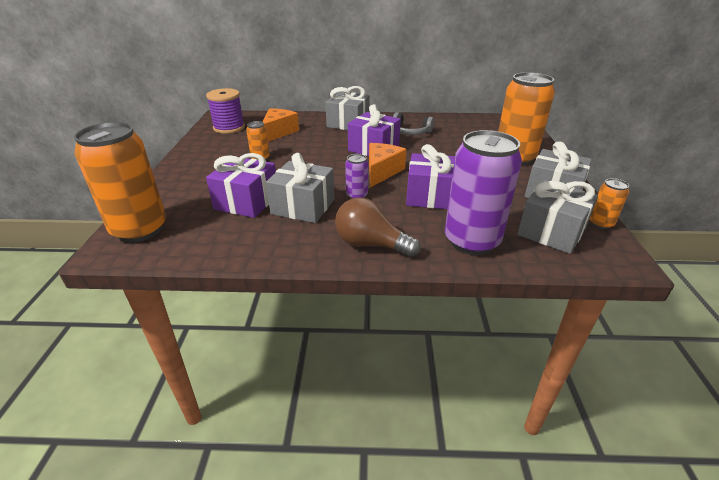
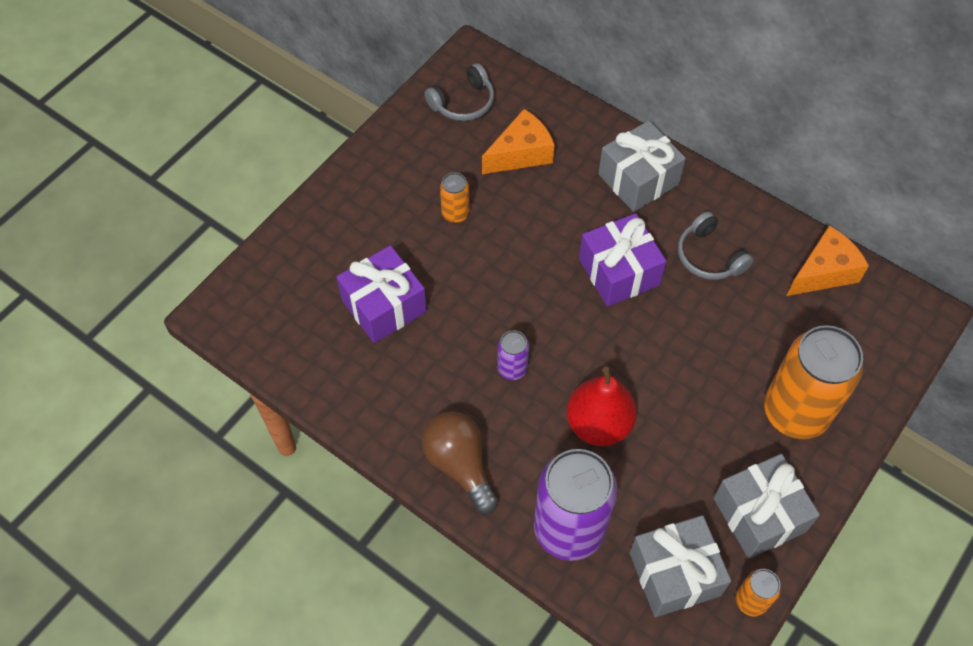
camera: 35 degrees right, 25 degrees up
(140, 229) = (255, 295): orange can -> none
(229, 128) = (463, 102): purple spool -> grey headphones
(303, 206) = (437, 353): grey gift -> none
(382, 172) = (583, 336): orange cheese -> orange cheese (823, 272)
(431, 196) = (598, 424): purple gift -> red pear

